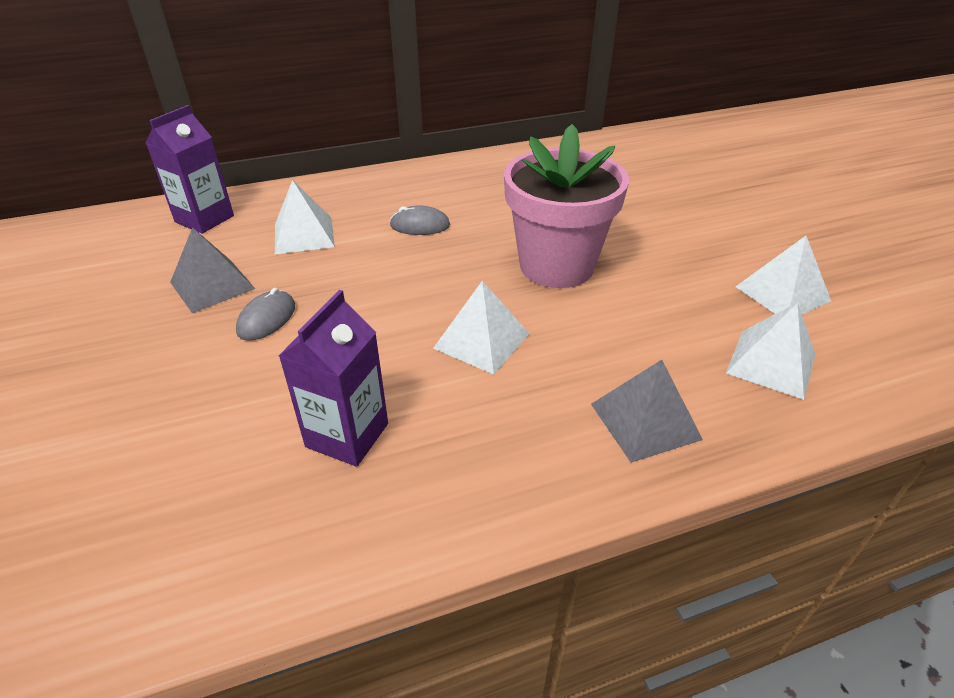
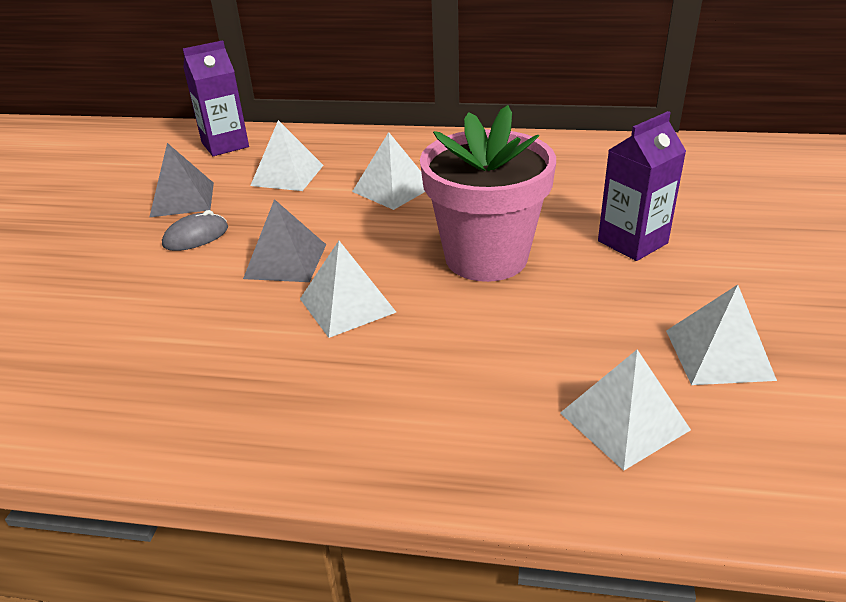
camera: 30 degrees right, 5 degrees down
(347, 435) = (167, 346): purple carton -> purple carton (632, 242)
(420, 225) = (392, 189): grey mouse -> white pyramid
(645, 421) = (426, 427): grey pyramid -> grey pyramid (286, 261)

